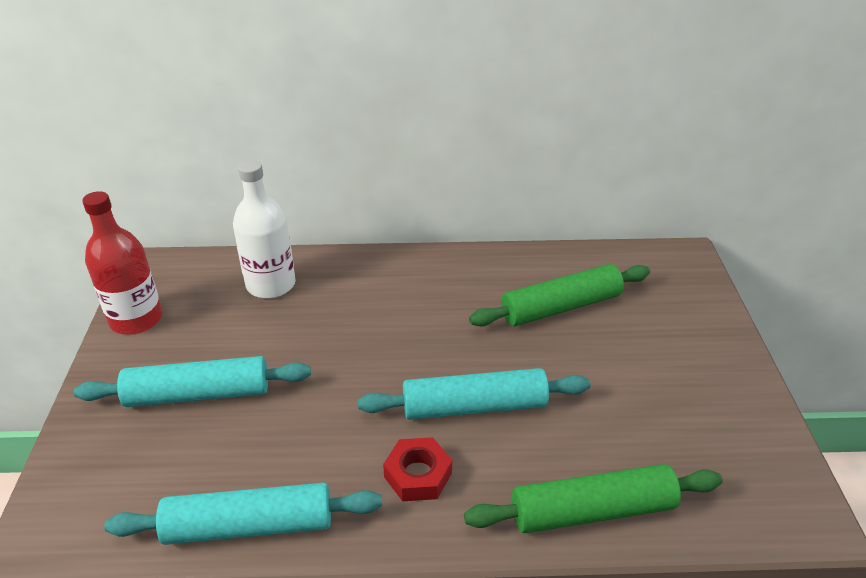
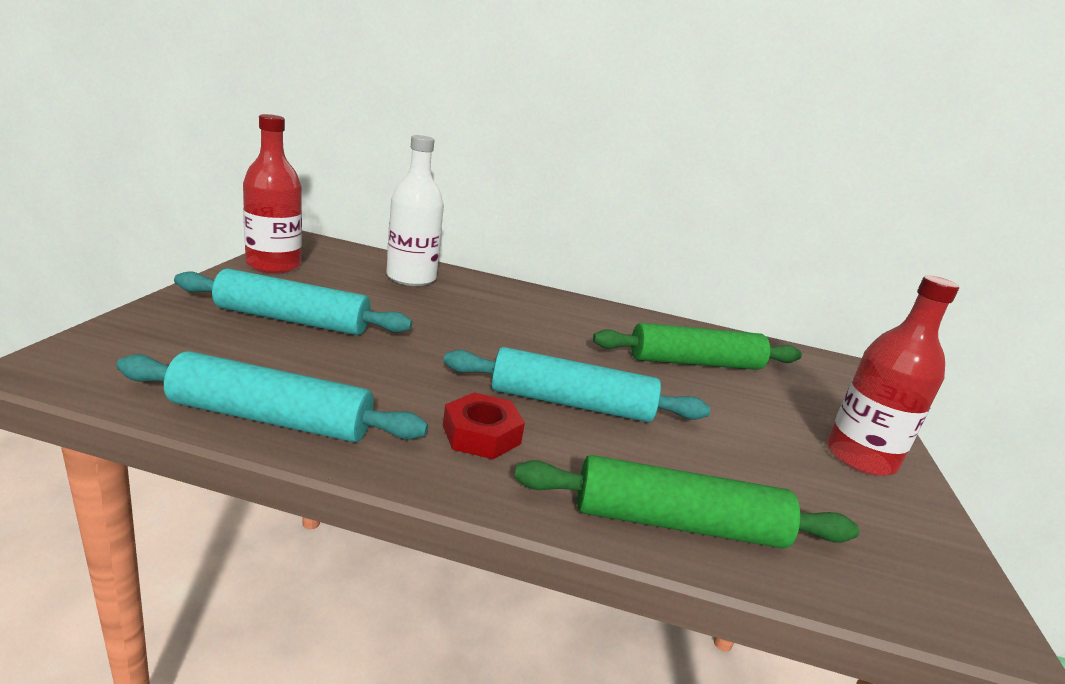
camera: 10 degrees right, 15 degrees down
(714, 378) = (860, 458): none -> red bottle

